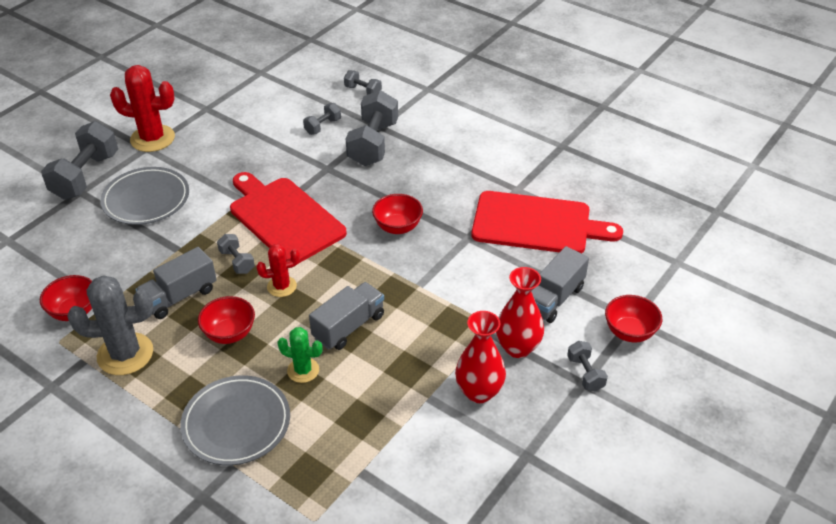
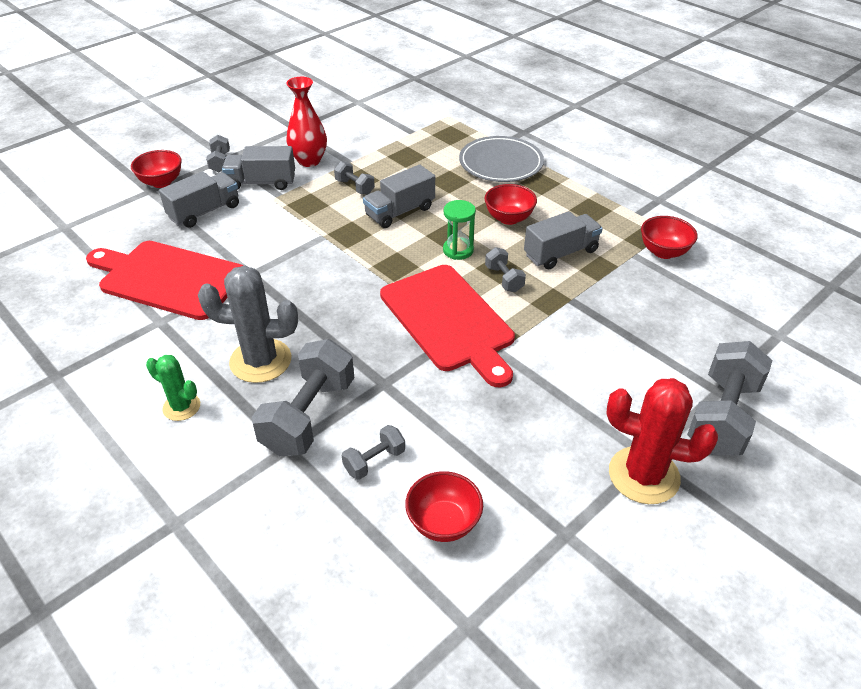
camera: 170 degrees left, 0 degrees up
(125, 354) = (602, 214): grey cactus -> grey cactus (260, 361)
(146, 199) = (625, 368): grey plate -> none
(281, 286) = (458, 250): red cactus -> green hourglass
(303, 370) = (445, 187): green cactus -> green cactus (181, 407)
(363, 91) = (287, 535): grey dumbbell -> grey dumbbell (355, 187)
(398, 227) = (321, 294): red bowl -> red bowl (443, 523)
(517, 348) = (261, 182): red vase -> grey truck

